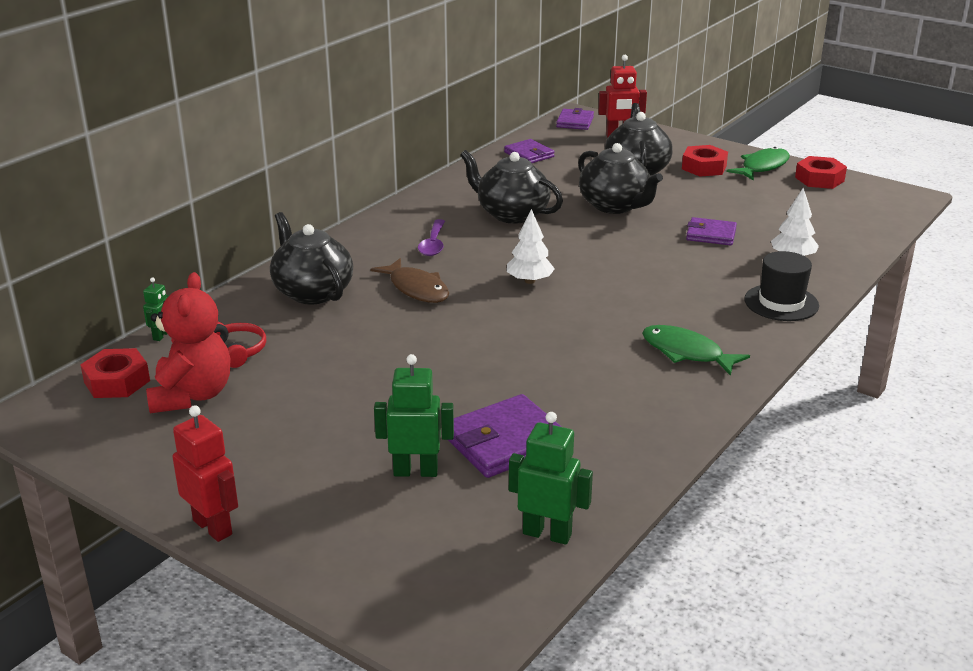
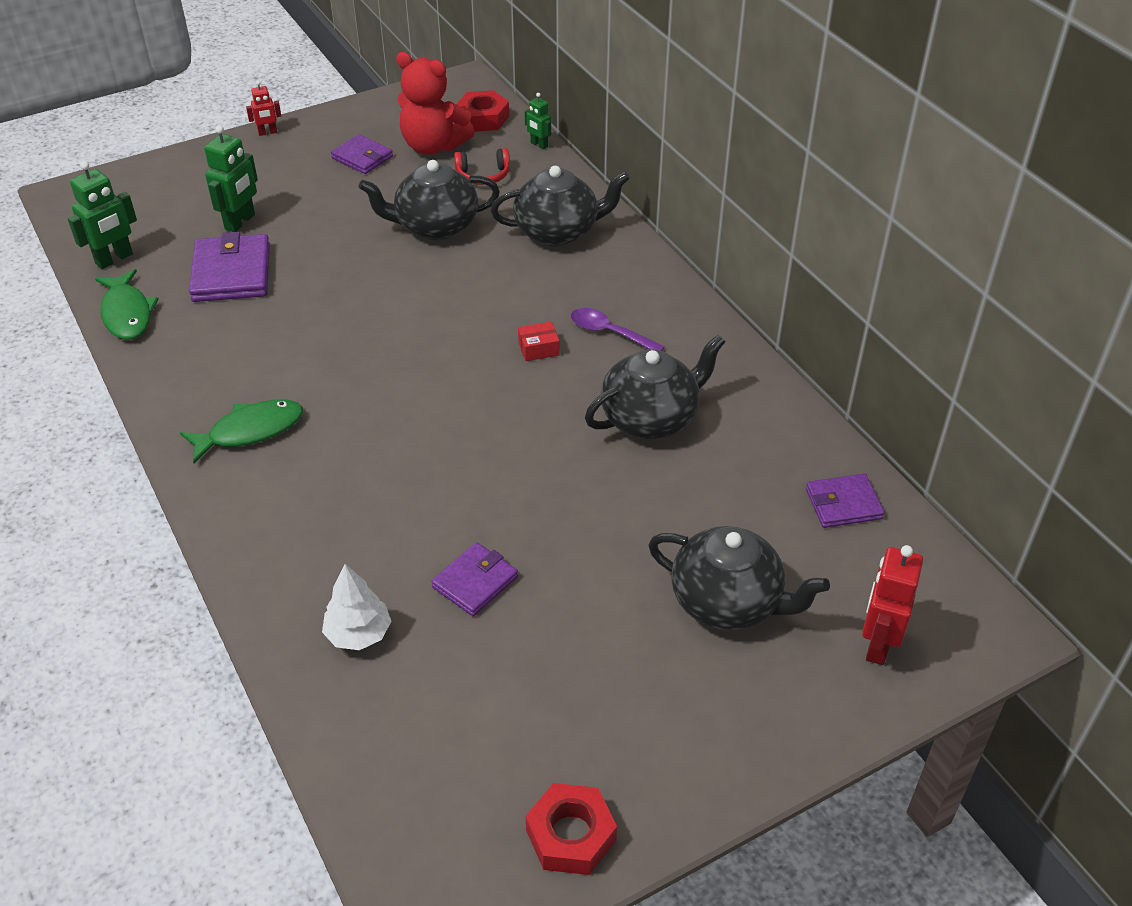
camera: 115 degrees right, 15 degrees up
(213, 527) = (267, 133): red robot -> red robot, size x0.57
(416, 289) = (517, 295): brown fish -> none
(476, 265) = (538, 348): none -> red box
(529, 281) = (475, 375): white tree -> none
(575, 122) = (967, 613): purple wallet -> purple wallet (362, 157)
(615, 206) = (619, 524): black teapot -> black teapot (435, 226)
(704, 167) = (698, 694): red nut -> none
(762, 167) = (661, 779): green fish -> green fish (127, 313)
(781, 303) = (271, 558): black hat -> none

